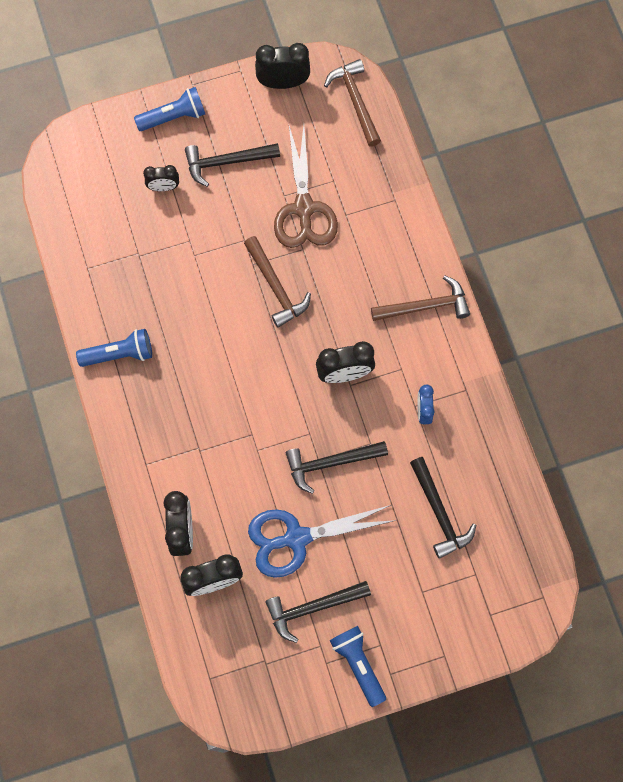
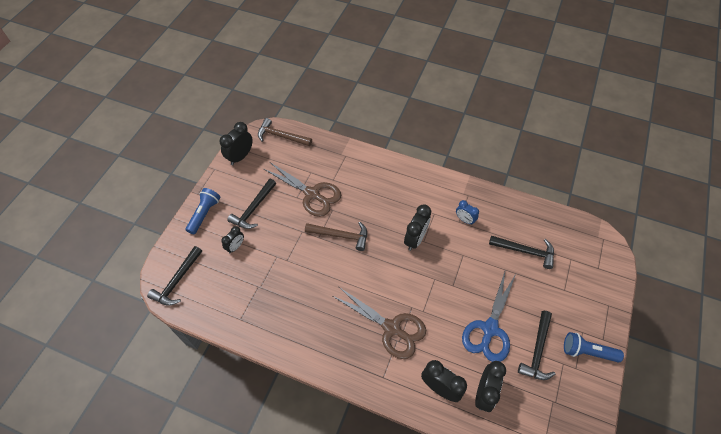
camera: 50 degrees left, 15 degrees down
(119, 354) = (305, 341): blue flashlight -> none
(208, 432) = (392, 328): none -> brown scissors
(331, 463) = (459, 281): black hammer -> black hammer (177, 281)
(425, 306) = (410, 181): brown hammer -> none

